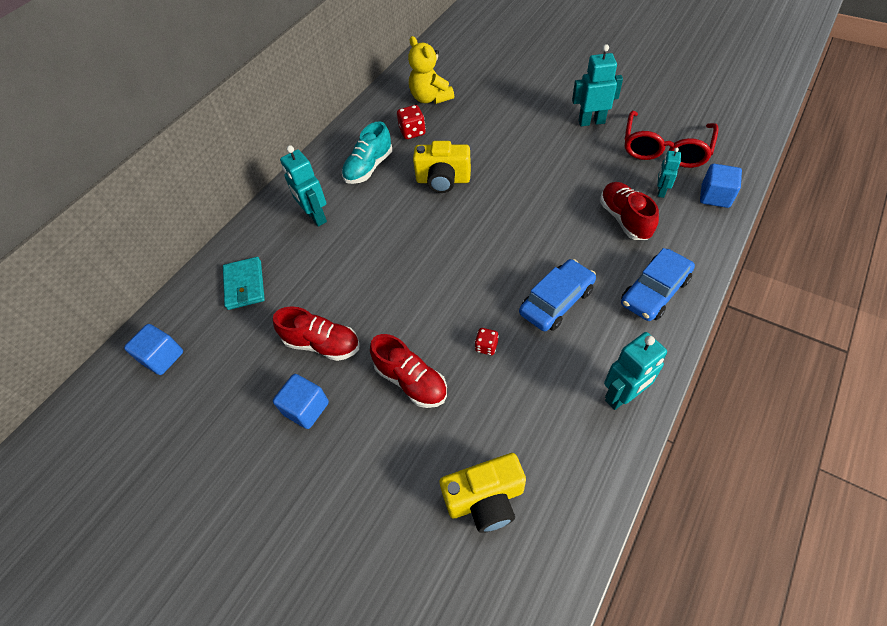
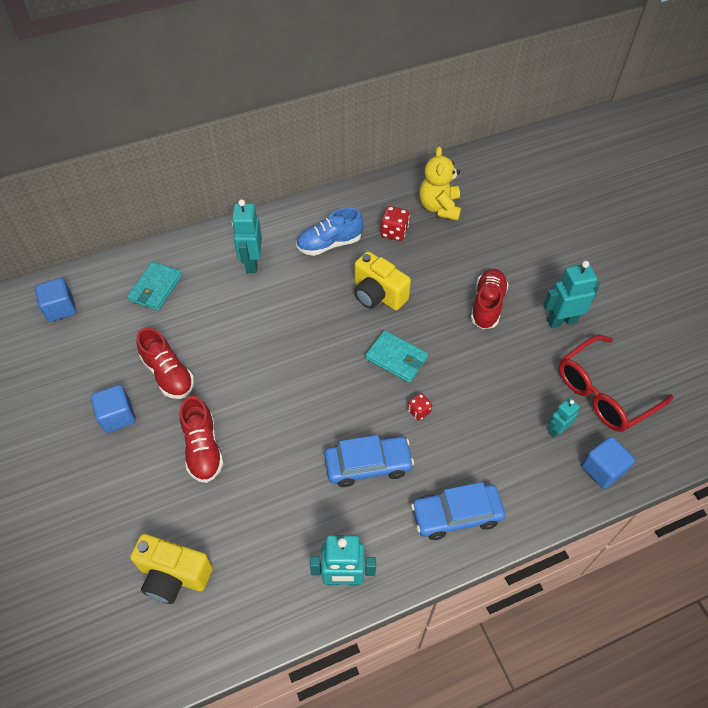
camera: 30 degrees right, 0 degrees up
(369, 167) = (329, 244): turquoise shoe -> blue shoe
(486, 346) = (280, 462): red dice -> red dice (419, 411)
(501, 214) = (396, 358): none -> turquoise wallet
(591, 122) = (561, 321): turquoise robot -> turquoise robot turned 45 degrees counterclockwise
(624, 219) = (497, 434): red shoe -> red shoe (487, 305)

